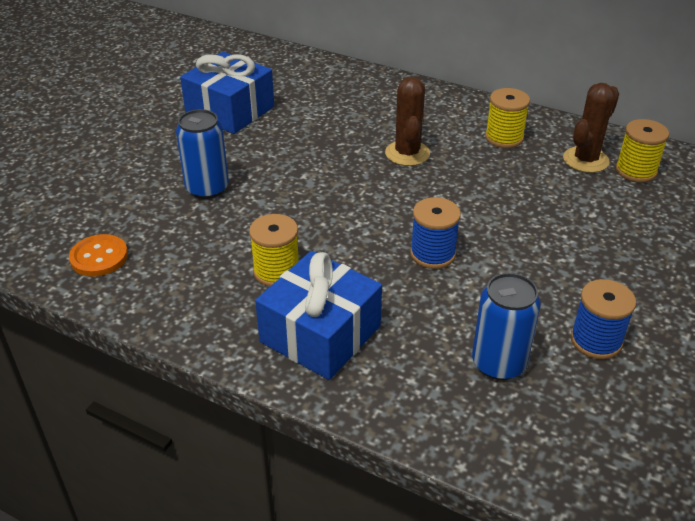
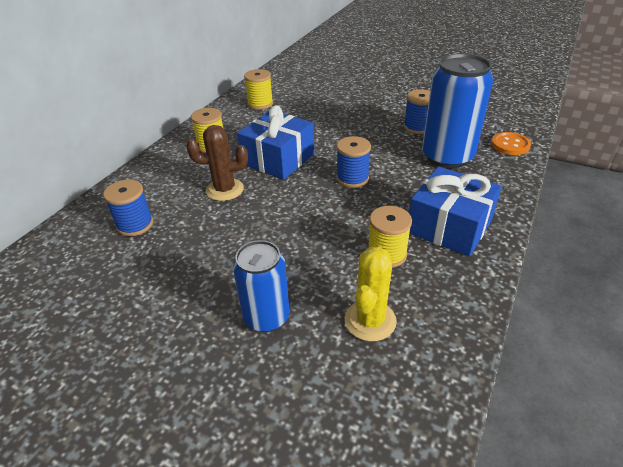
camera: 90 degrees left, 0 degrees up
(99, 257) = (392, 396): orange button -> orange button (510, 145)
(184, 251) = (370, 320): none -> yellow cactus
(230, 110) = (110, 316): blue gift -> blue gift (278, 159)
(348, 105) = (135, 224): none -> blue spool
(499, 363) = (447, 157): blue can -> blue can, size x1.60
(585, 160) = (246, 118): brown cactus -> none

